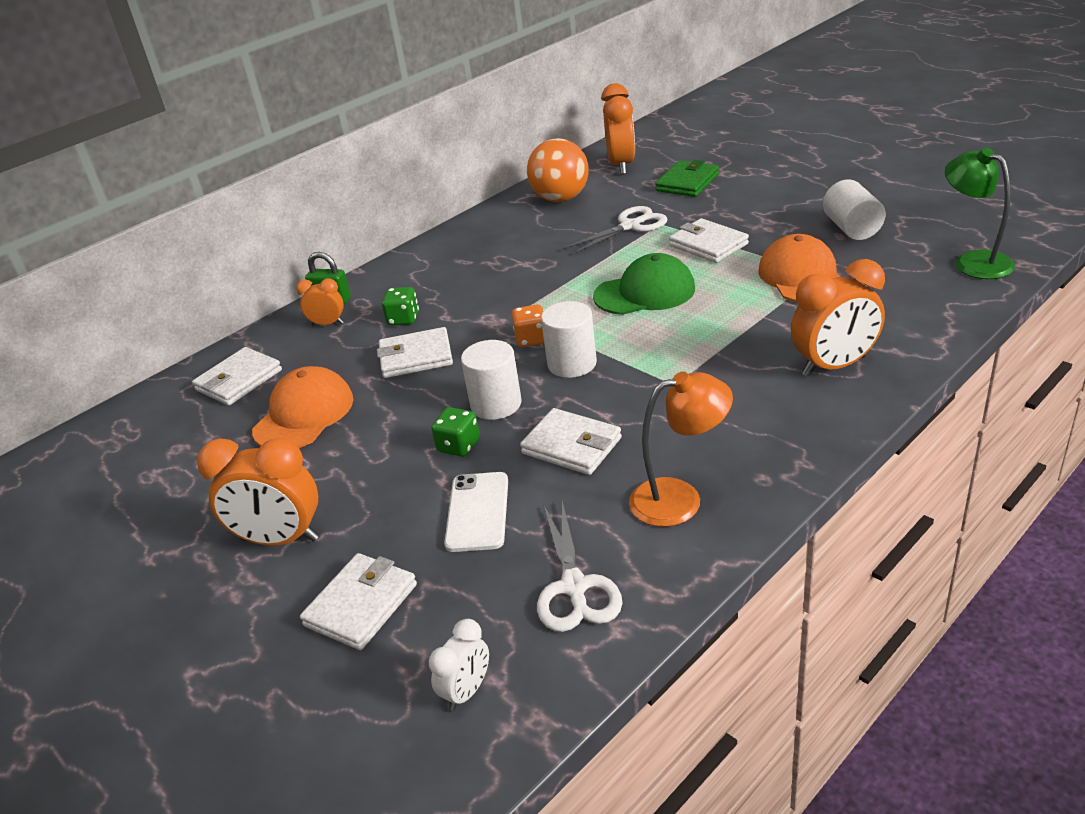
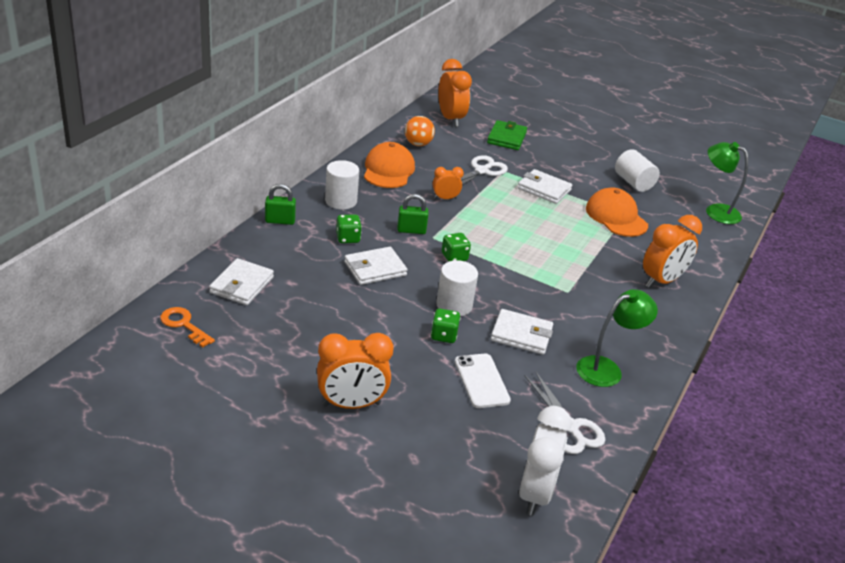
camera: 25 degrees left, 0 degrees up
(141, 430) = (183, 325): none -> orange key
(304, 414) = (313, 312): orange cap -> orange cap (388, 170)
(327, 324) = (288, 240): orange clock -> orange clock (445, 198)
(361, 605) = (436, 445): white wallet -> none
(467, 691) = (535, 493): white clock -> white clock, size x1.84
(492, 306) = (411, 230): none -> green padlock
(531, 339) = (454, 257): orange dice -> green dice
(560, 199) = (418, 144): orange ball -> orange ball, size x0.65
(572, 364) = (492, 276): white cylinder -> white cylinder (341, 201)
(645, 292) = (517, 224): green cap -> none
(680, 499) = (607, 369): orange lamp -> green lamp

